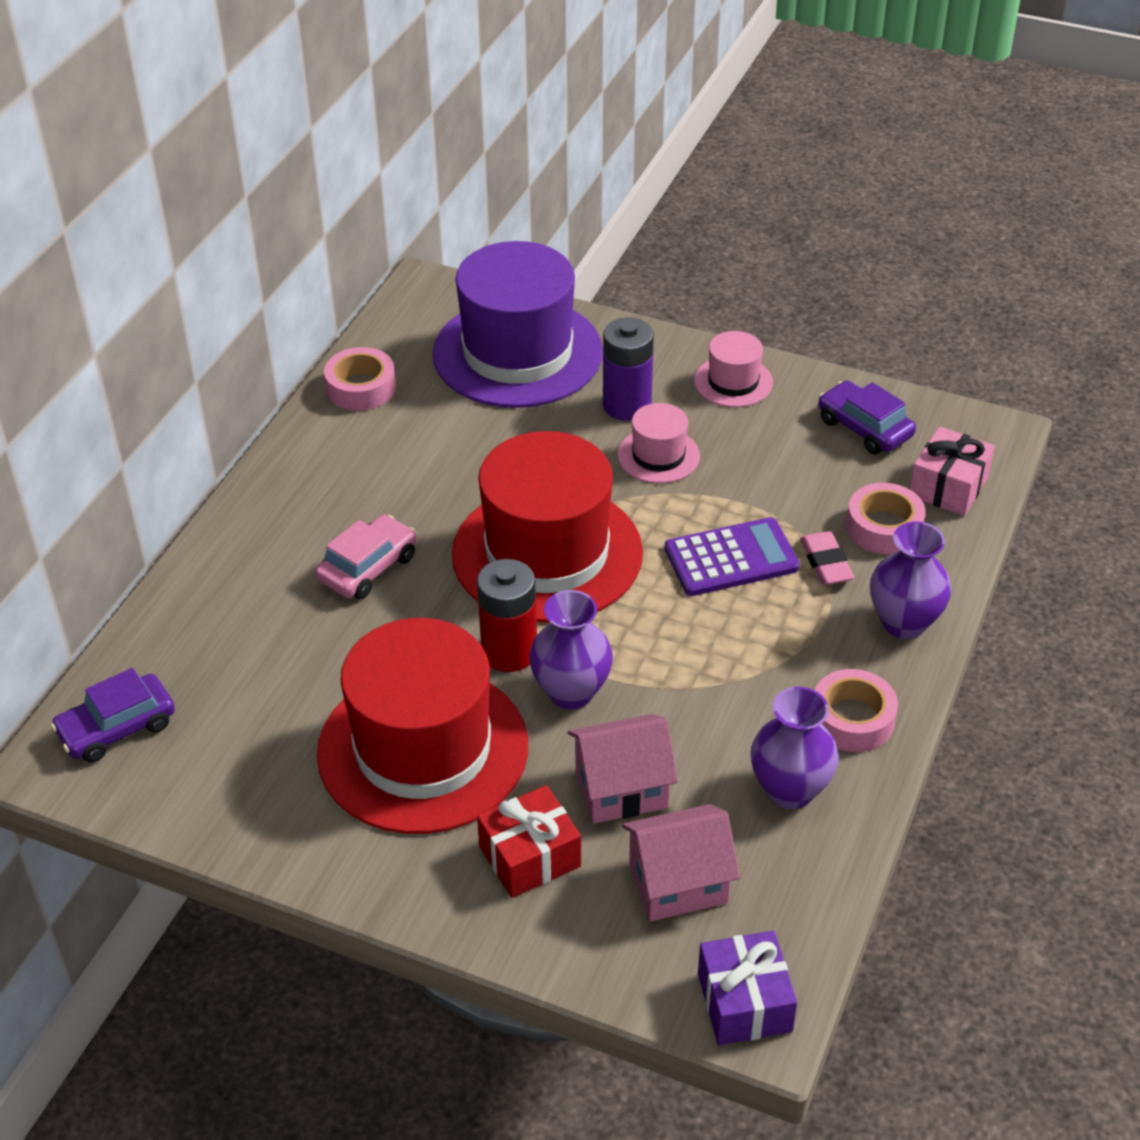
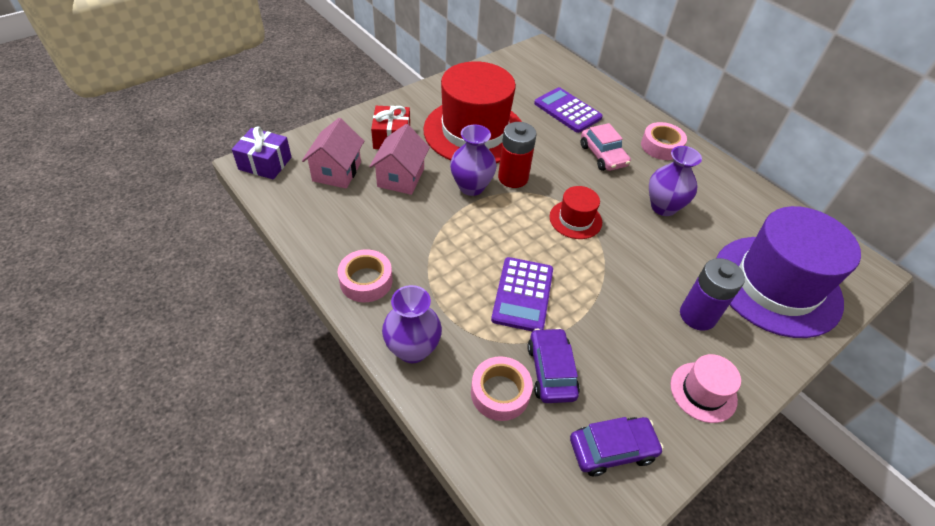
camera: 115 degrees right, 5 degrees up
(117, 728) = (548, 66): purple car -> purple car (551, 371)
(265, 649) = (567, 111): none -> purple calculator
(361, 388) = (759, 203): pink tape -> pink tape (661, 146)
(547, 553) = (575, 219): red hat -> red hat, size x0.45
(658, 455) = (637, 307): pink hat -> none
(790, 790) = (347, 232): purple vase -> purple vase (663, 207)
(826, 563) = (488, 339): pink eraser -> none
(948, 487) = (516, 465): pink gift -> none

